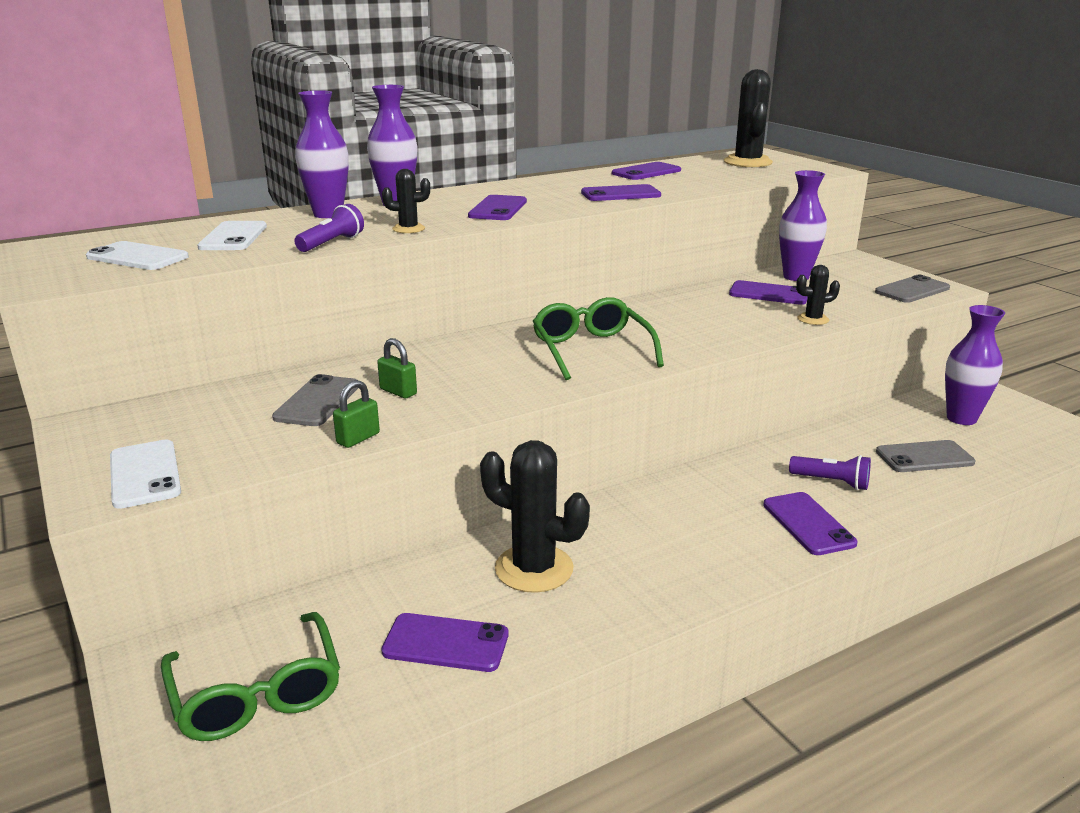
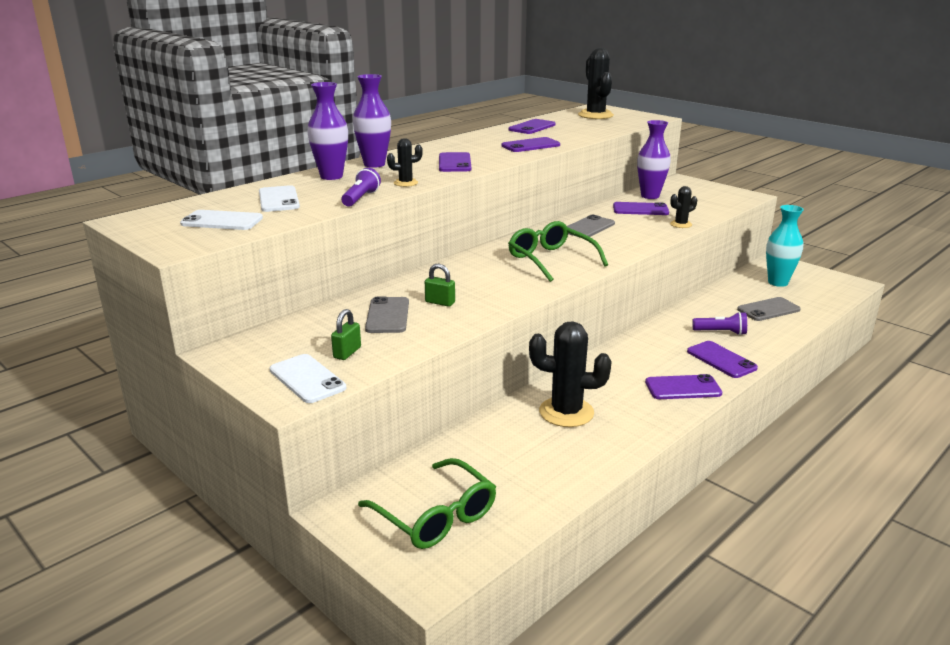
camera: 15 degrees left, 0 degrees up
(358, 438) = (439, 336): green padlock -> green padlock (347, 352)
(446, 643) = (540, 465): purple phone -> purple phone (683, 388)
(912, 290) = (730, 199): grey phone -> grey phone (588, 227)
(961, 418) = (778, 282): purple vase -> turquoise vase

